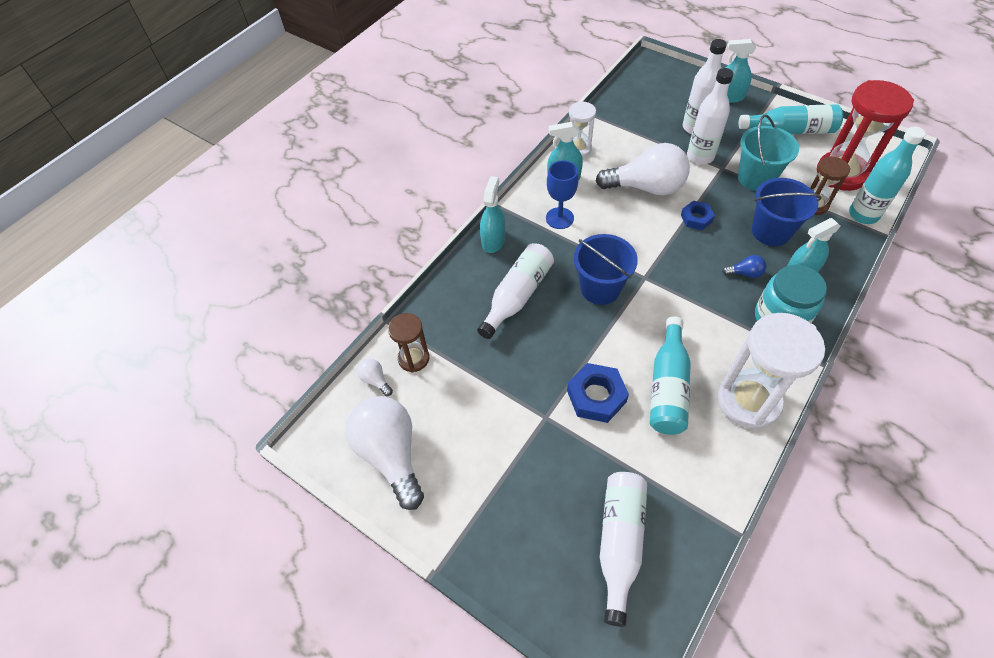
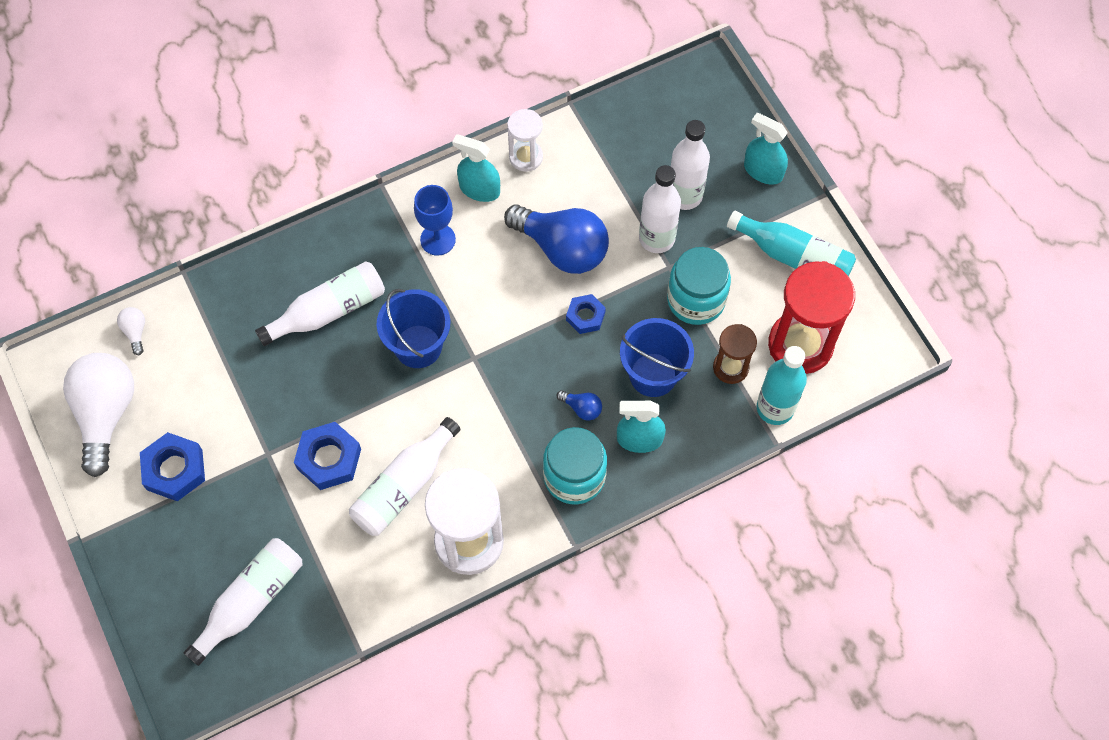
camera: 25 degrees right, 10 degrees up
(413, 358) = (184, 327): brown hourglass -> none
(478, 468) = (174, 470): none -> blue nut
(493, 240) = (348, 231): turquoise spray bottle -> none
(646, 187) = (562, 248): white light bulb -> blue light bulb
(668, 386) = (404, 486): turquoise bottle -> white bottle
(755, 178) = (696, 299): turquoise bucket -> turquoise jar

